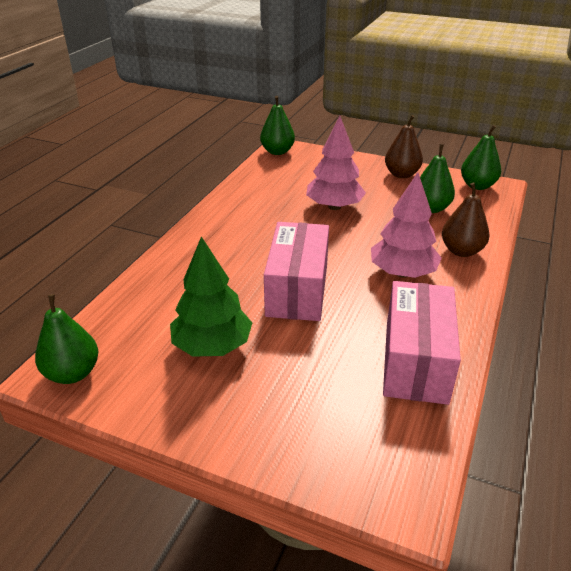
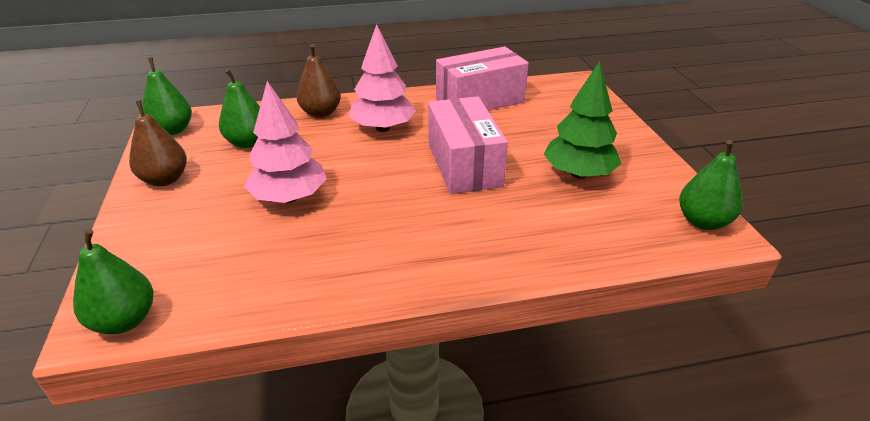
camera: 125 degrees left, 0 degrees up
(297, 289) = (464, 164): pink box -> pink box turned 75 degrees counterclockwise

